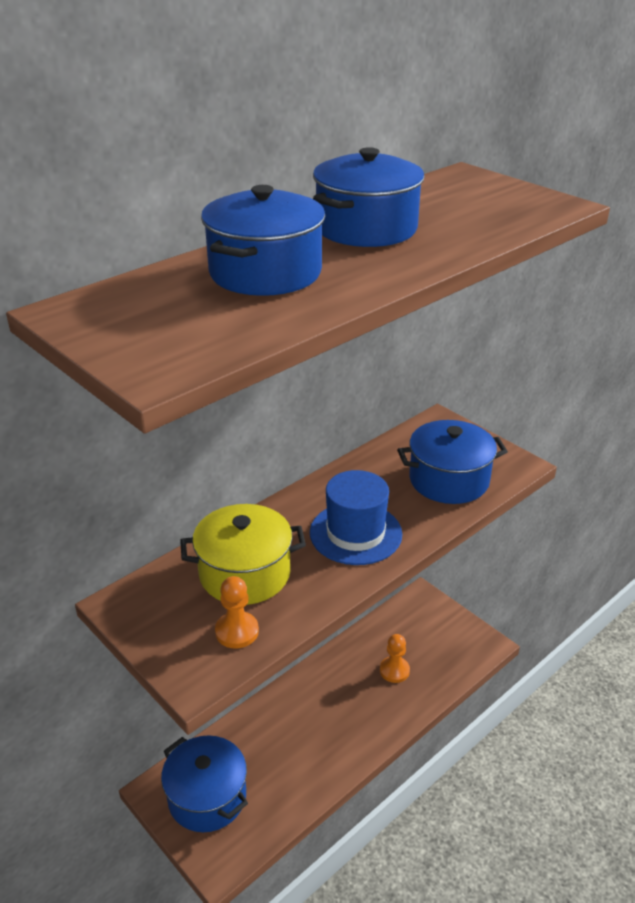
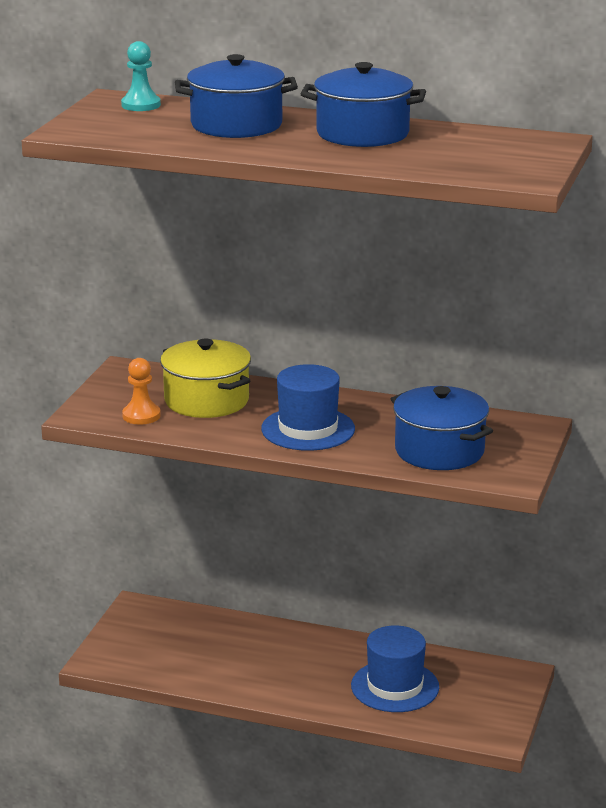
camera: 60 degrees right, 10 degrees down
(119, 302) = (141, 105): none -> turquoise pawn
(207, 797) = (152, 633): blue pot -> none
(394, 670) = (395, 686): orange pawn -> blue hat

